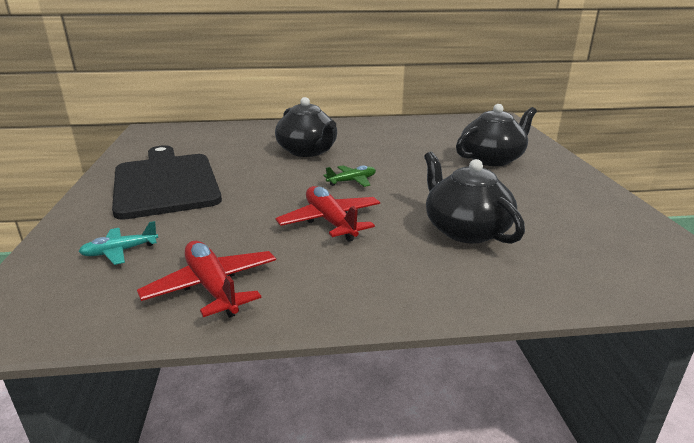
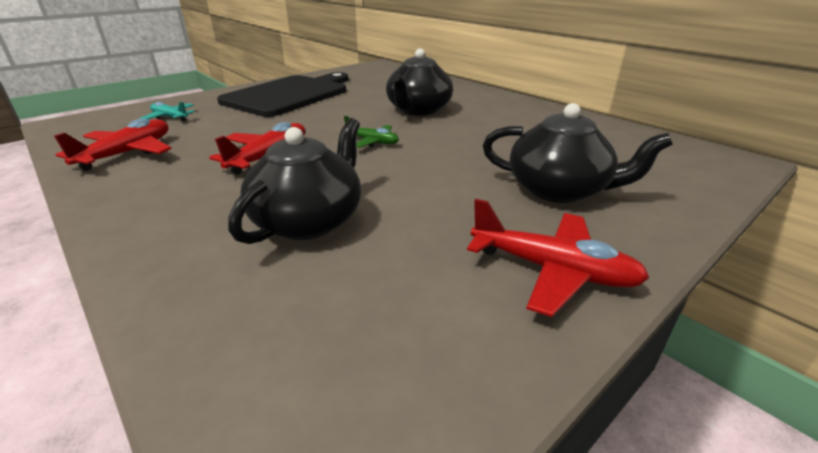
camera: 55 degrees right, 5 degrees up
(572, 188) = (552, 270): none -> red plane

